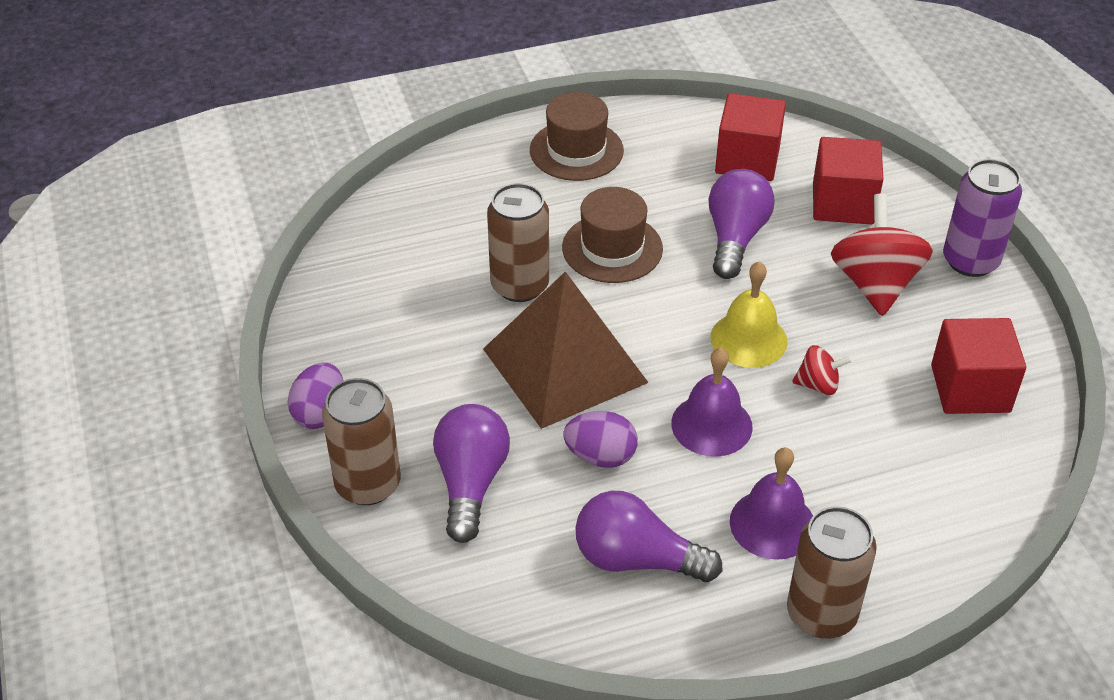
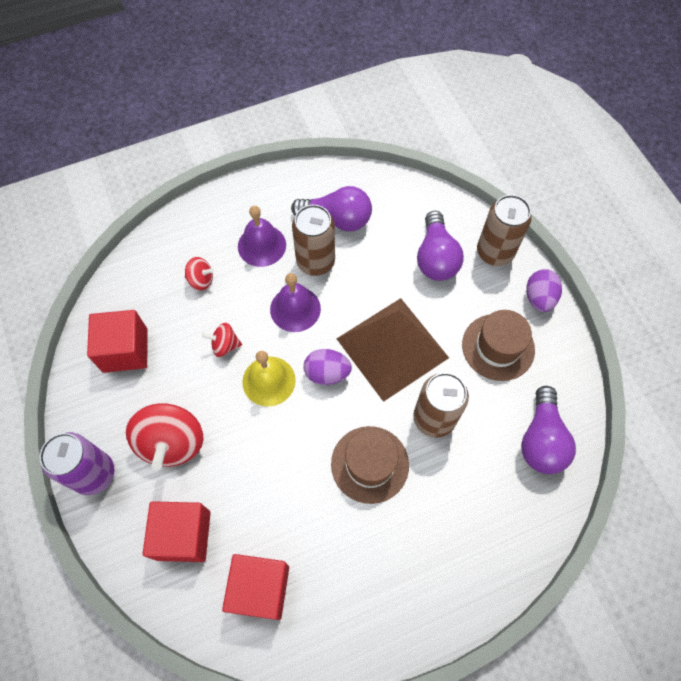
camera: 175 degrees right, 20 degrees up
(576, 150) = (411, 588): brown hat -> brown hat (498, 347)
(600, 456) = (362, 281): purple egg -> purple egg (327, 373)
(735, 238) = (274, 485): purple light bulb -> purple light bulb (541, 440)
(821, 614) = (240, 197): brown can -> brown can (315, 261)
(871, 476) = (201, 280): none -> red spinning top

